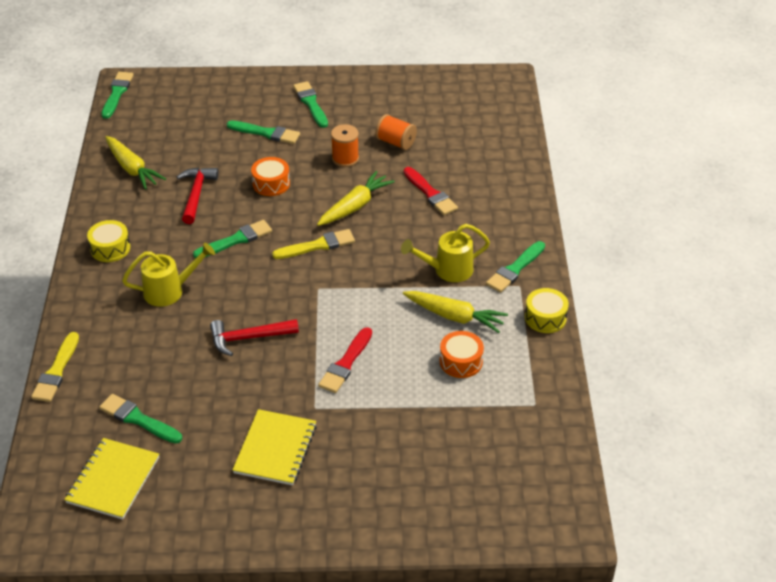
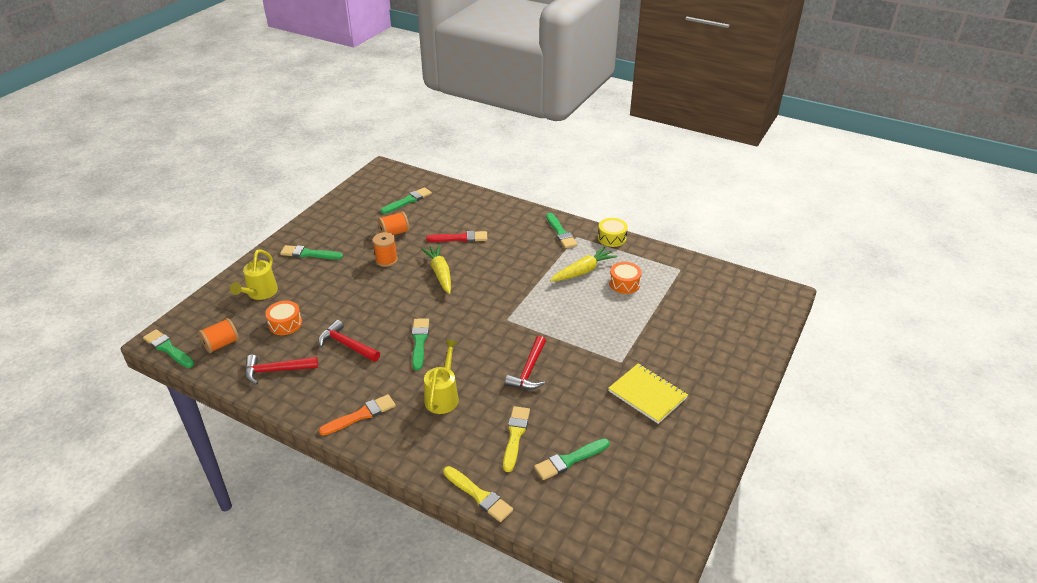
camera: 60 degrees left, 5 degrees down
(110, 248) = (361, 415): yellow drum -> orange brush
(113, 480) = (624, 496): yellow notebook -> none
(132, 169) = (276, 370): yellow carrot -> red hammer
(143, 119) = (221, 344): none -> orange spool
(266, 133) = (316, 286): green brush -> green brush (408, 201)
(271, 184) = (375, 303): orange drum -> orange drum (285, 324)
(317, 245) = (463, 304): yellow brush -> yellow brush (515, 435)
(346, 363) = (590, 332): red brush -> none
(447, 270) = (538, 258): yellow watering can -> yellow watering can (260, 293)

